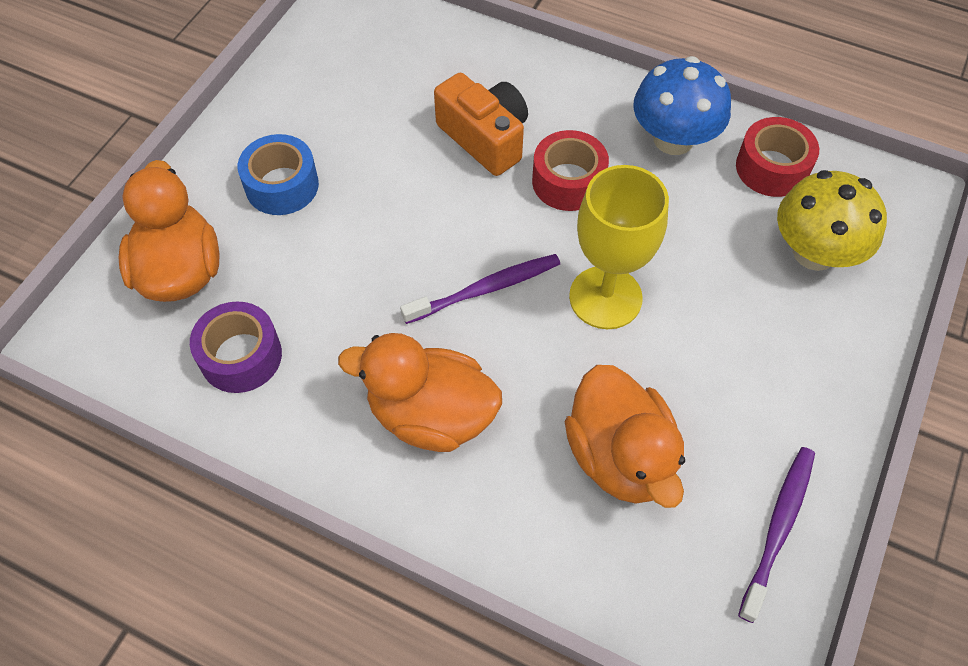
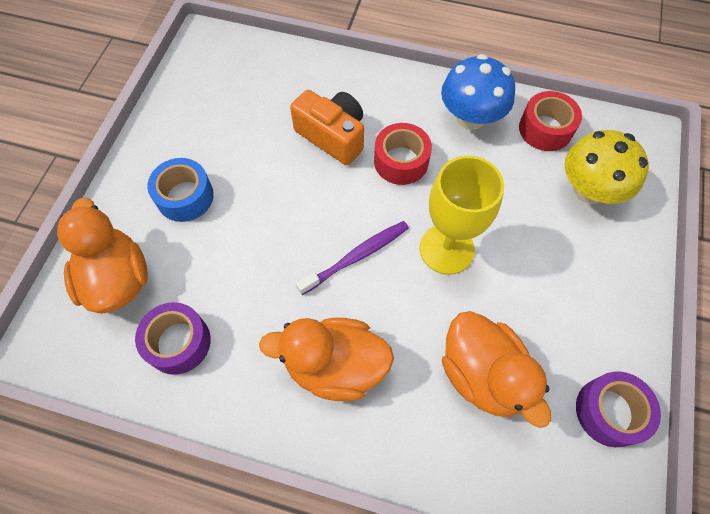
camera: 10 degrees left, 5 degrees up
(778, 528) = (609, 412): purple toothbrush -> purple tape

